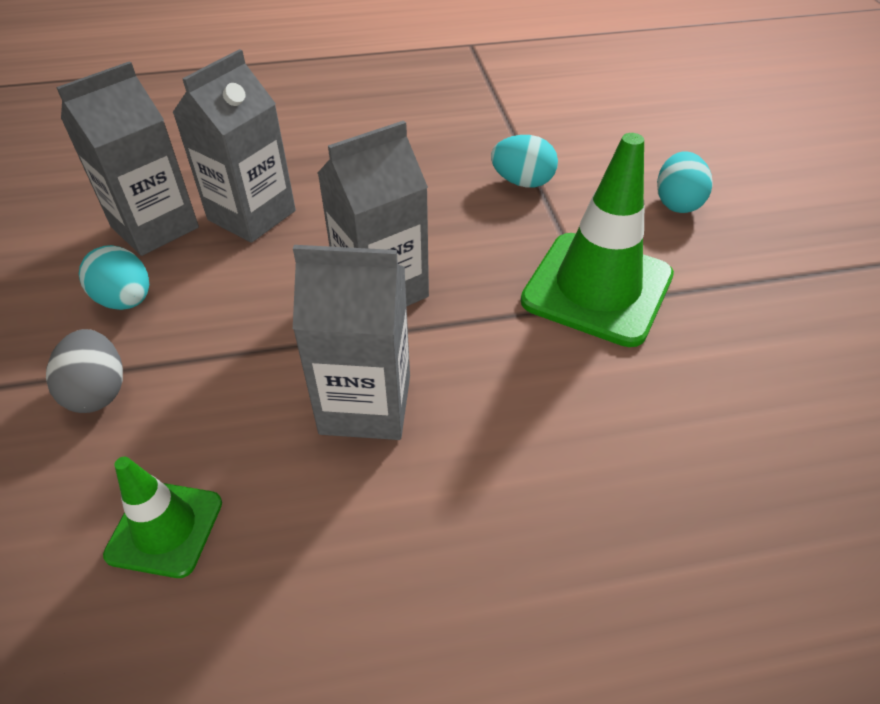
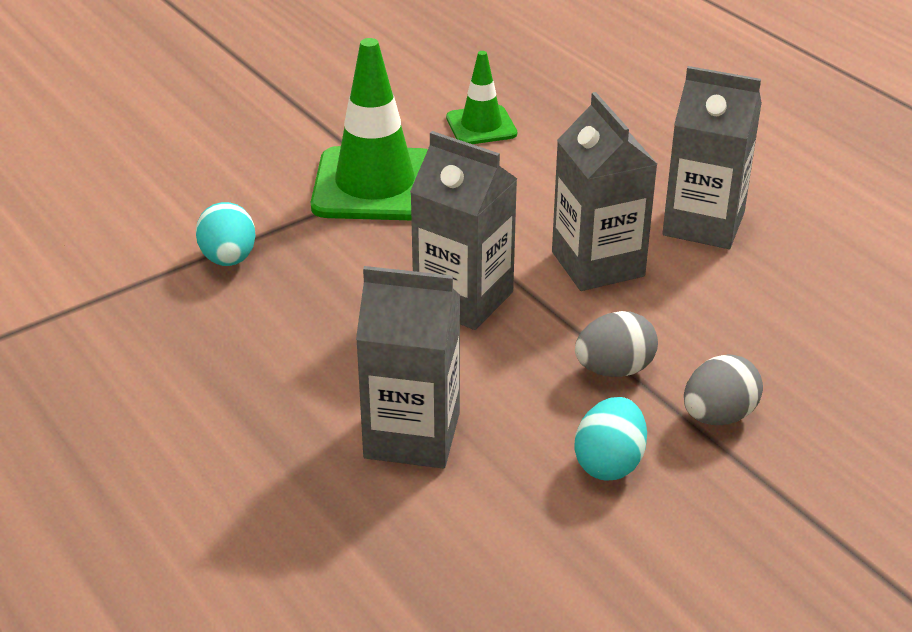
camera: 115 degrees left, 10 degrees down
(155, 227) = (487, 508): grey carton -> grey carton (703, 224)
(165, 528) = (780, 315): green traffic cone -> green traffic cone (481, 126)
(214, 348) = (614, 369): none -> grey egg
(677, 203) = (215, 163): turquoise egg -> none

